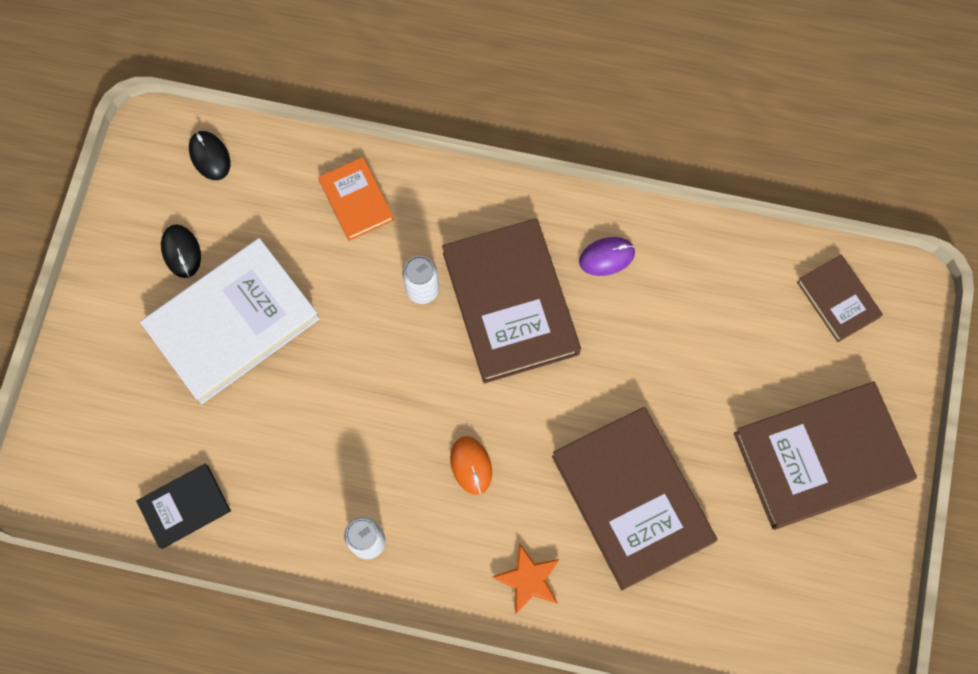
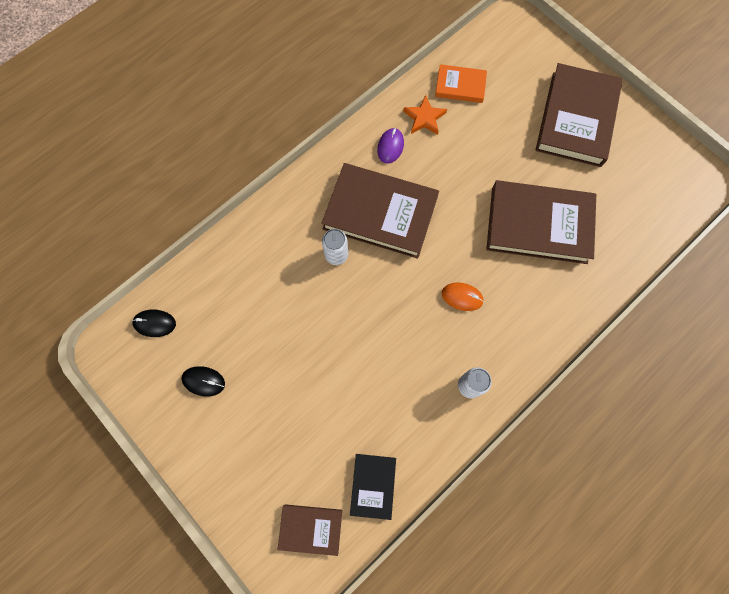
camera: 55 degrees left, 0 degrees up
(233, 323) = (275, 379): white book -> none
(356, 200) = (252, 256): orange book -> orange book (460, 86)
(528, 579) = (550, 309): orange star -> orange star (424, 118)
(837, 299) = (496, 55): brown book -> brown book (310, 529)

